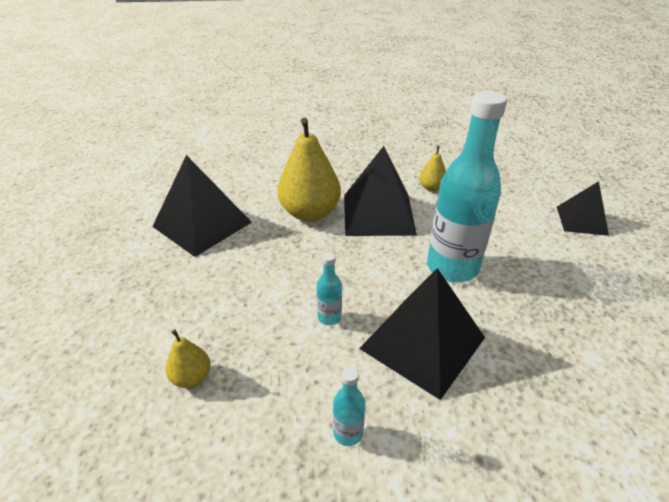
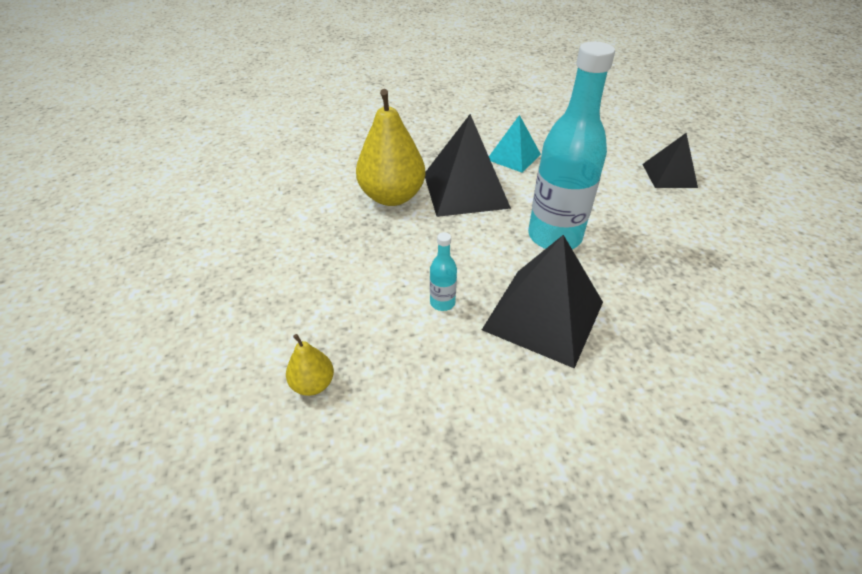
camera: 10 degrees left, 5 degrees up
(202, 224) = (275, 221): black pyramid -> none
(348, 433) = (492, 414): turquoise bottle -> none
(431, 187) = (513, 157): yellow pear -> turquoise pyramid

